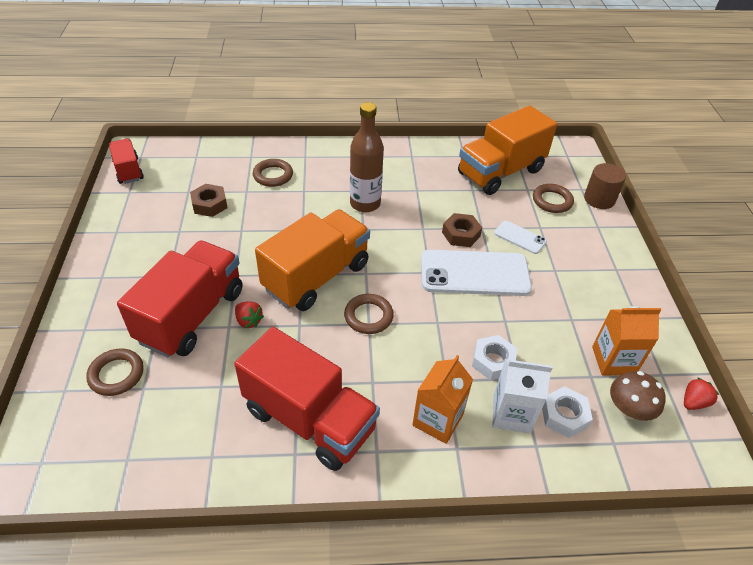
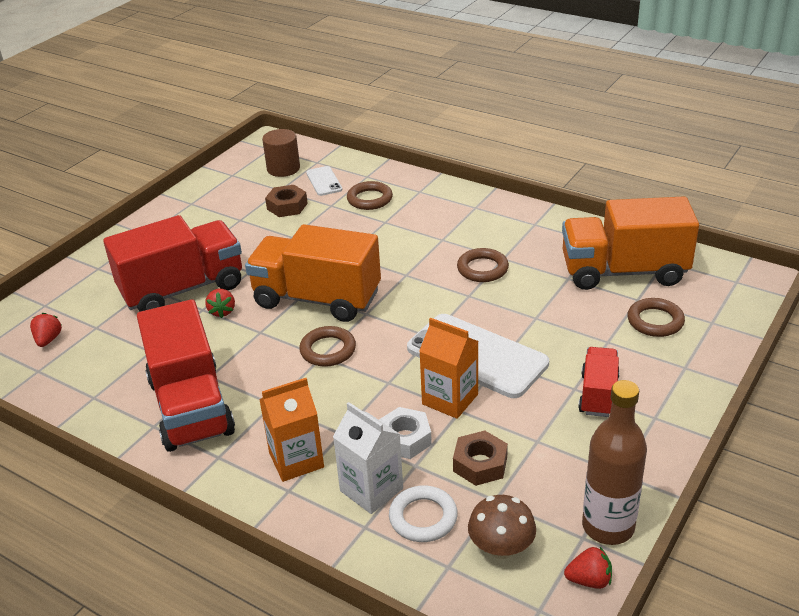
camera: 40 degrees right, 10 degrees down
(106, 423) = (48, 340): none -> red strawberry
(116, 374) = (88, 309): brown ring -> brown ring (482, 269)
(128, 171) = (248, 157): red truck -> red truck (598, 395)
(316, 277) = (317, 299): orange truck -> orange truck turned 150 degrees counterclockwise
(365, 204) = (433, 253): brown bottle -> brown bottle (608, 527)
(461, 234) = (504, 315): brown nut -> brown nut (480, 464)
(520, 237) = (569, 342): white phone -> white phone (324, 181)
(564, 416) = (423, 517): white nut -> white ring
(599, 199) = (723, 340): brown cylinder -> brown cylinder (283, 168)
(613, 360) = (539, 498): orange carton -> orange carton (450, 399)

